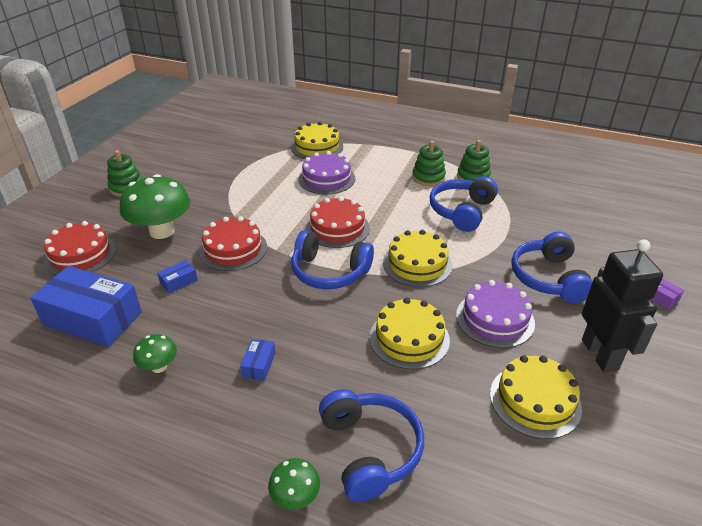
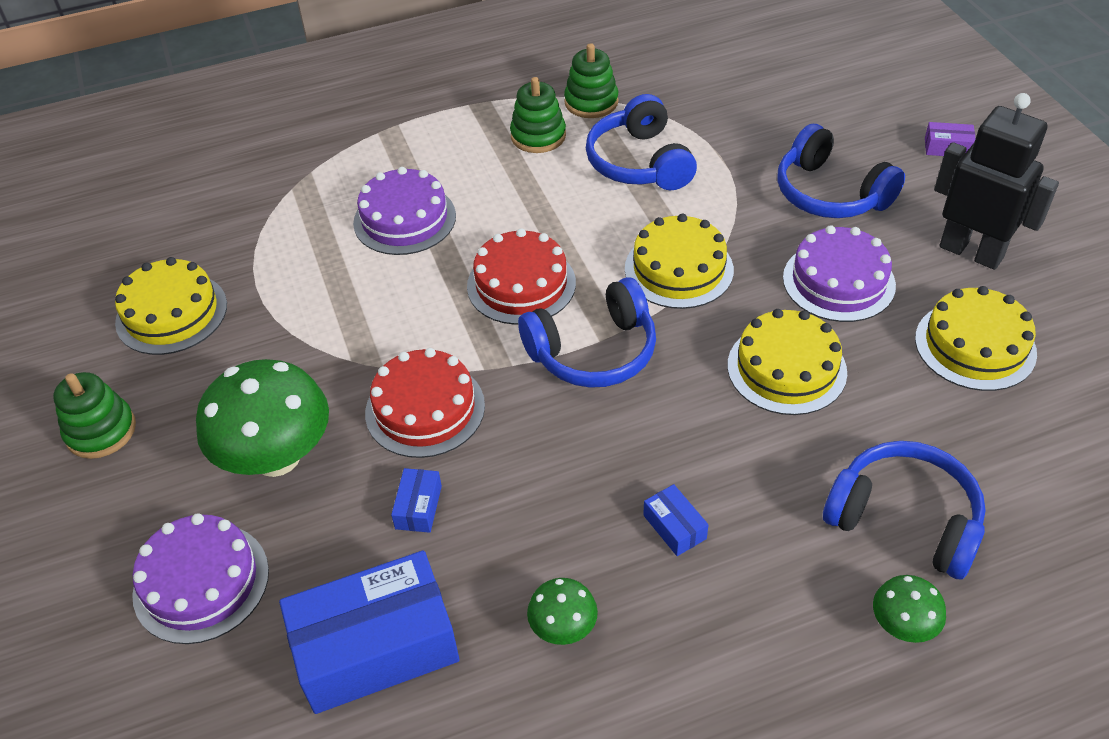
camera: 40 degrees left, 10 degrees up
(80, 254) = (201, 582): red cake -> purple cake
(317, 147) = (318, 175): yellow cake -> yellow cake (171, 313)

